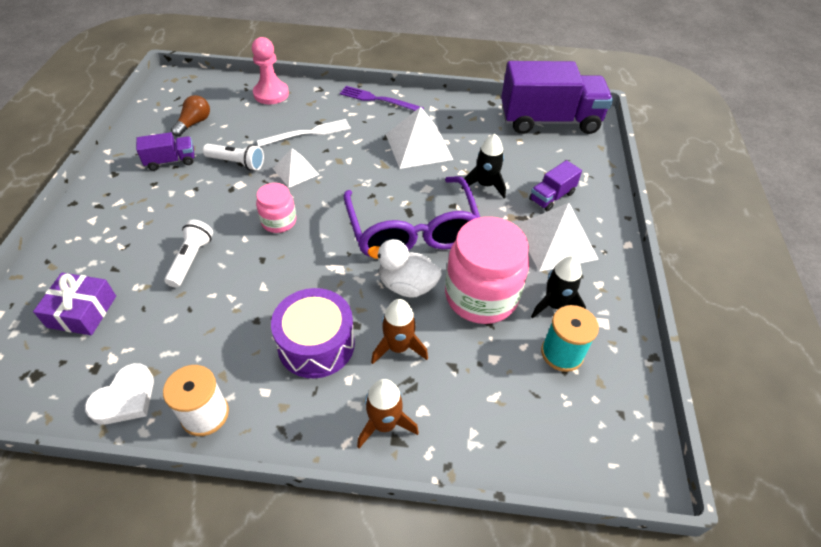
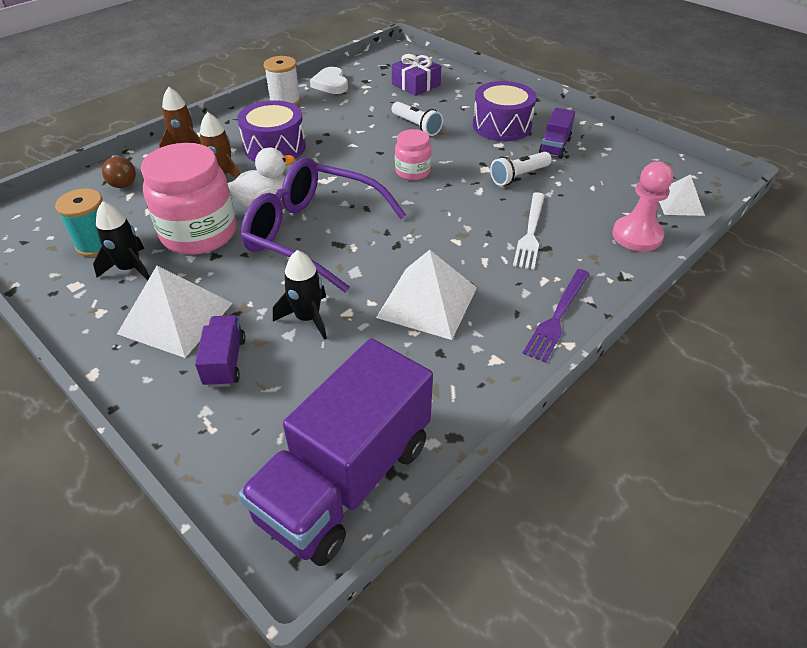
camera: 130 degrees right, 5 degrees down
(151, 204) = (501, 126): none -> purple drum
(194, 123) = (611, 172): brown light bulb -> brown light bulb (122, 180)
(295, 171) = (472, 203): white pyramid -> white pyramid (679, 203)
(378, 100) = (557, 316): purple fork -> purple fork turned 150 degrees clockwise

